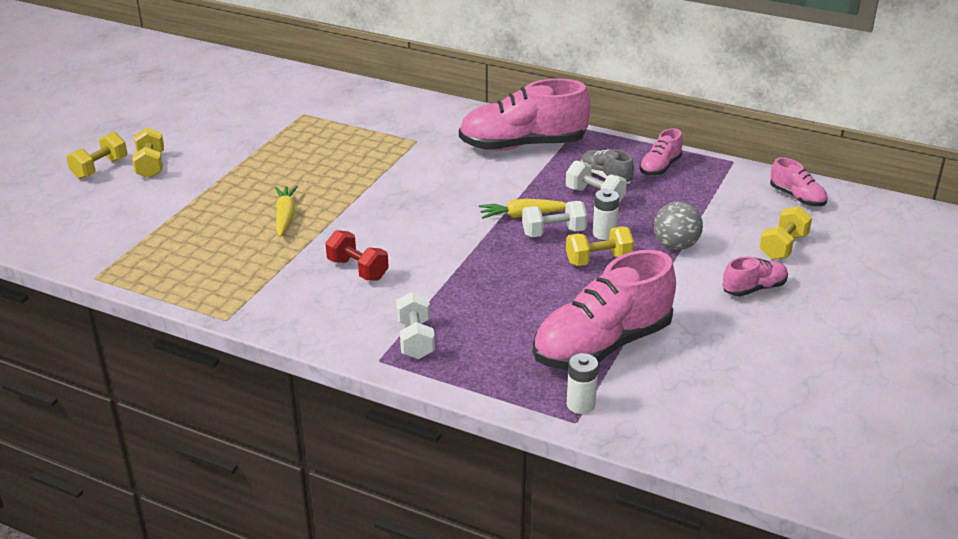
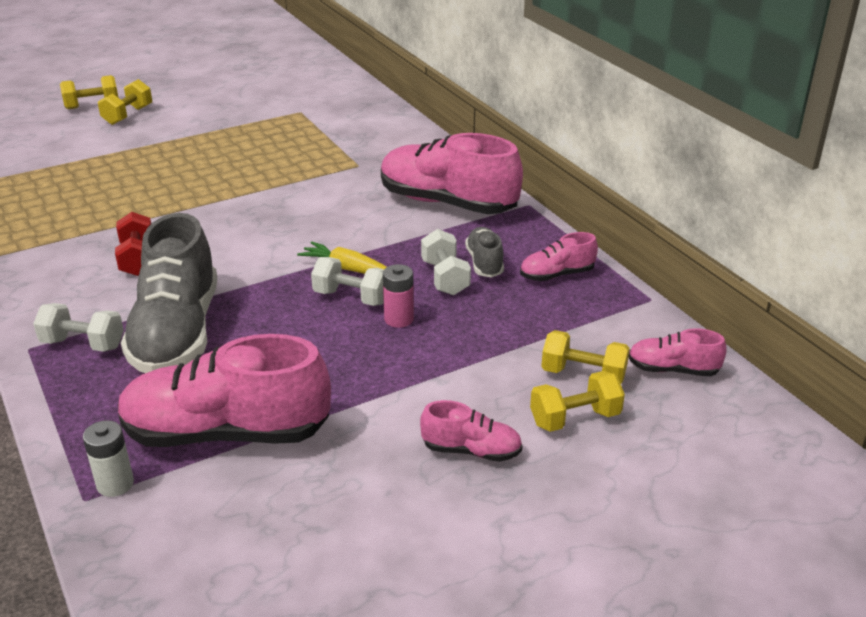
camera: 35 degrees right, 0 degrees up
(285, 216) = (155, 191): yellow carrot -> none
(416, 339) = (83, 344): white dumbbell -> white dumbbell turned 75 degrees clockwise
(471, 304) = (177, 333): none -> grey shoe
(598, 260) = (353, 343): yellow dumbbell -> yellow dumbbell (583, 375)
(604, 233) = (399, 319): white battery -> pink battery
(676, 245) = (454, 363): grey ball -> none
(797, 197) = (672, 369): pink shoe -> pink shoe turned 105 degrees clockwise

